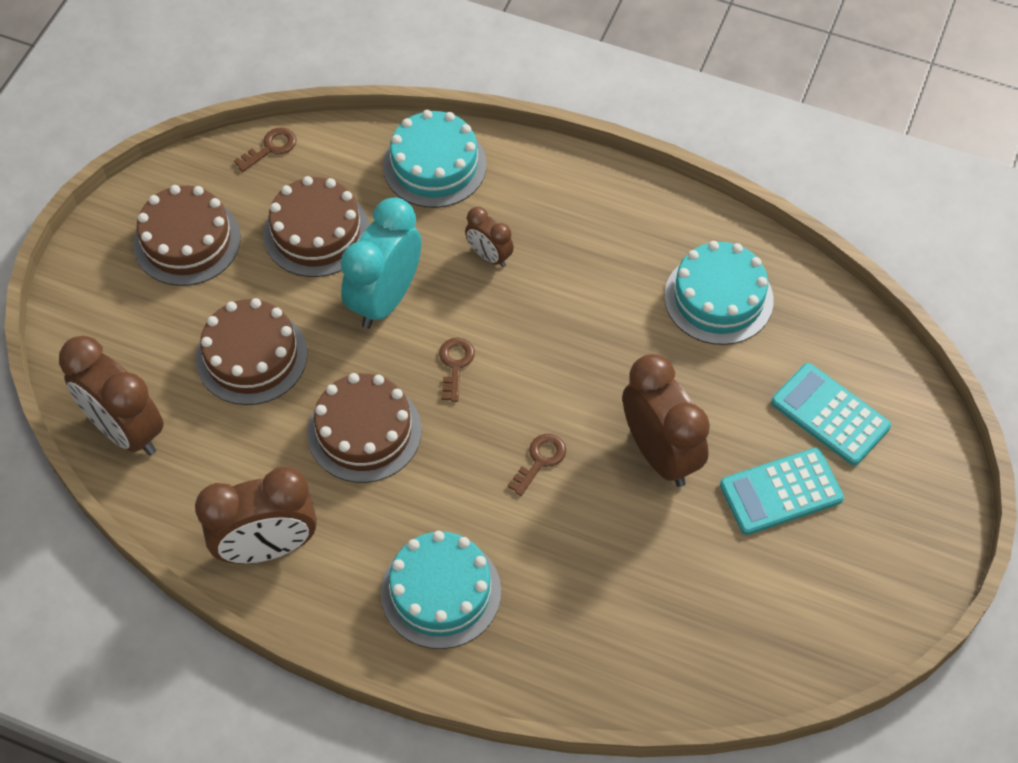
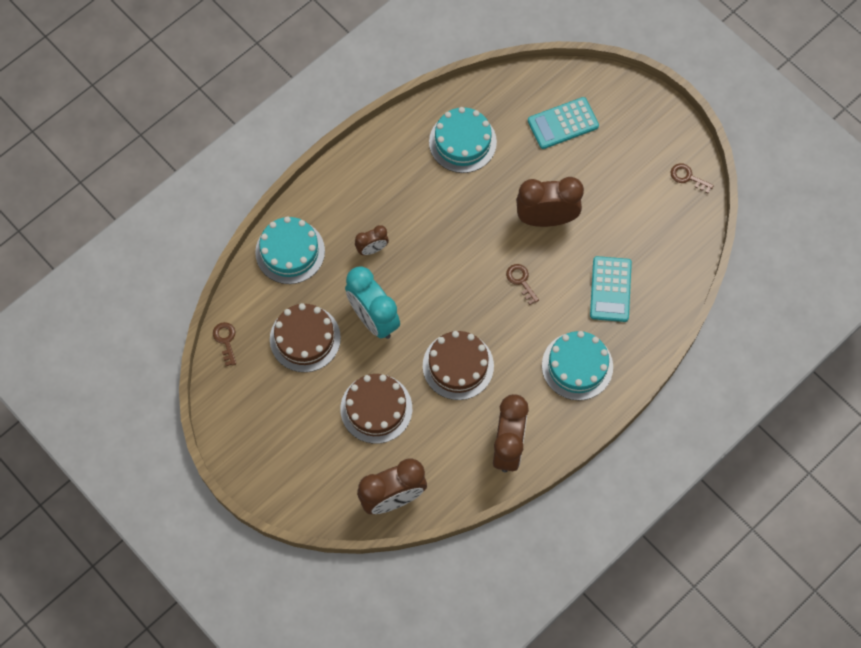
camera: 65 degrees left, 10 degrees up
(187, 241) = (272, 416): brown cake -> none
(455, 364) = (437, 299): brown key -> brown key (687, 177)
(781, 492) = (597, 170): turquoise calculator -> turquoise calculator (610, 289)

